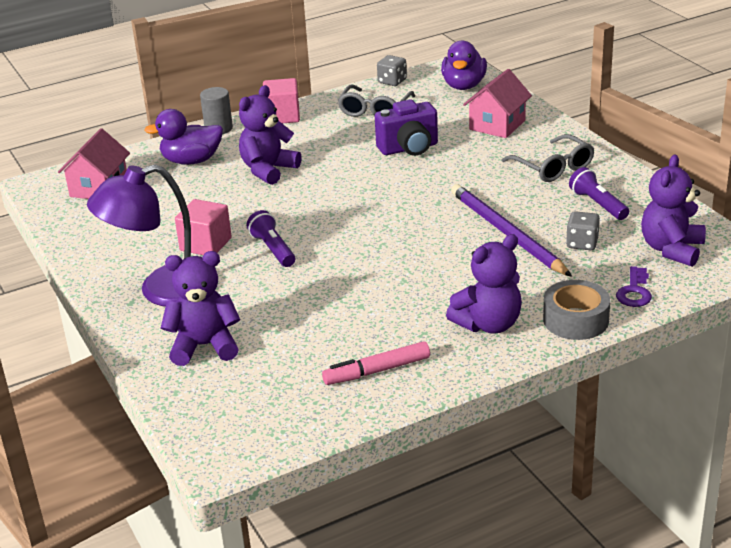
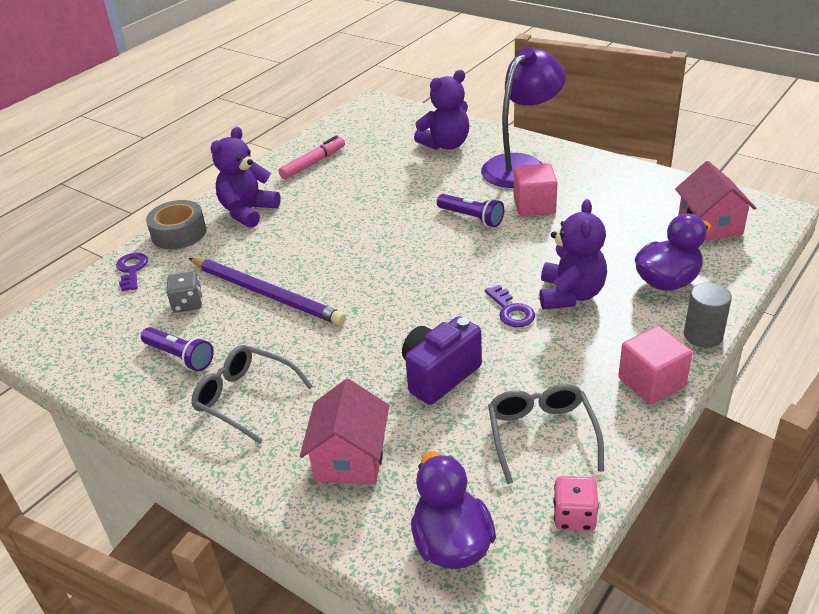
camera: 155 degrees right, 5 degrees up
(322, 171) = (511, 311): none -> purple key
(392, 81) = (574, 516): grey dice -> pink dice
(671, 249) = (97, 322): purple teddy bear -> none

